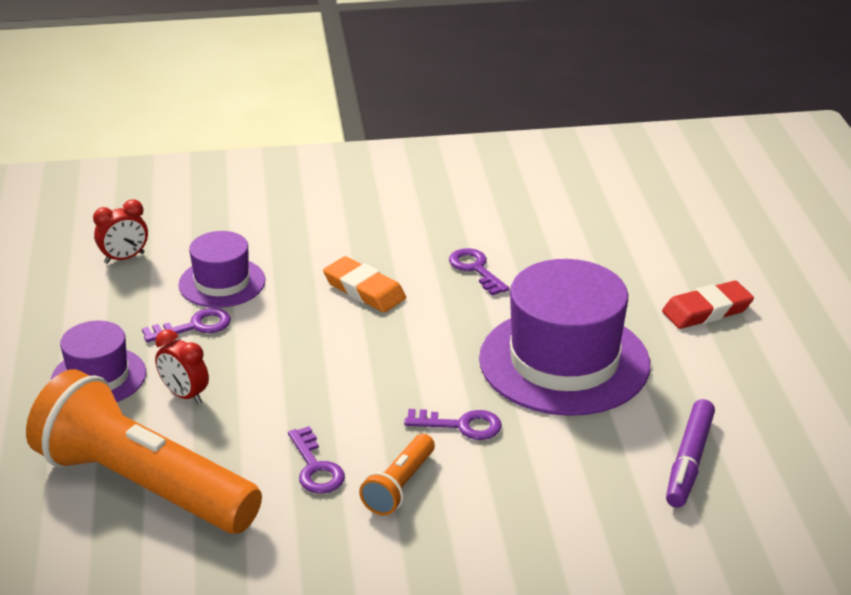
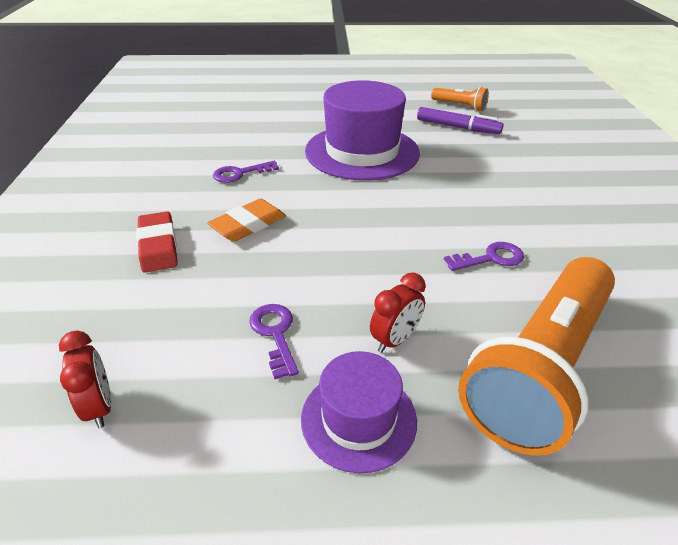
camera: 85 degrees left, 5 degrees up
(222, 283) = (198, 313): purple hat -> none
(399, 486) = (502, 221): orange flashlight -> orange flashlight (459, 106)
(461, 425) = (432, 192): purple key -> none
(707, 310) = (317, 107): red eraser -> red eraser (158, 246)

